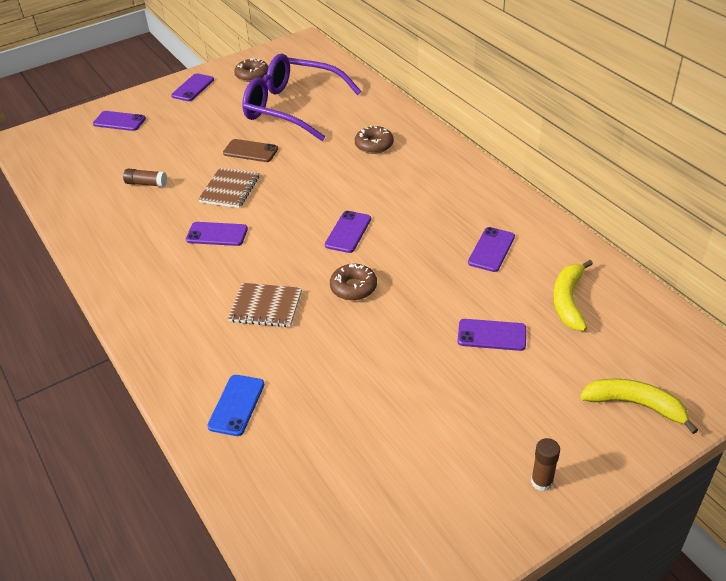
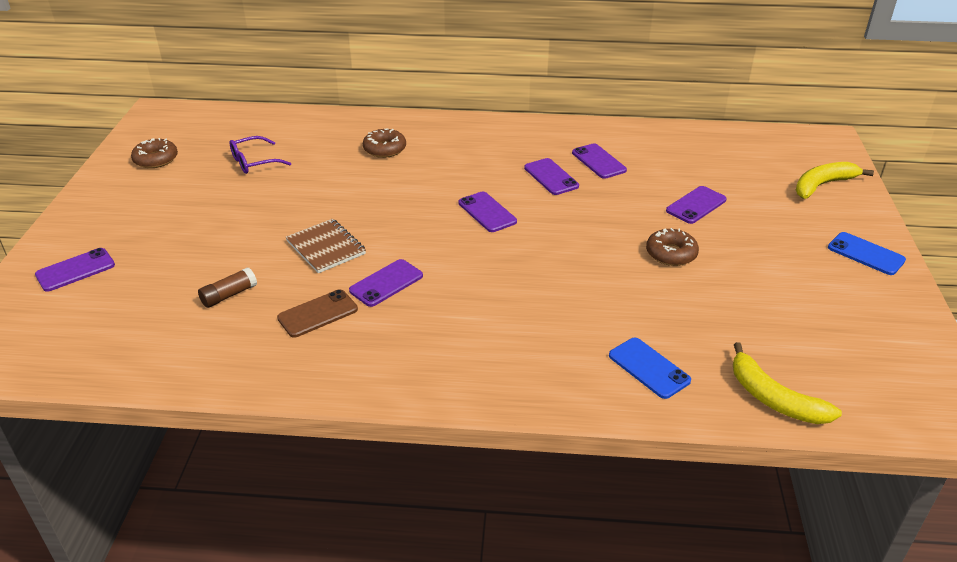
camera: 55 degrees left, 5 degrees down
(193, 88) = (107, 200): purple phone -> purple phone (551, 177)
(250, 151) = (283, 211): brown phone -> brown phone (318, 314)
(266, 307) = (533, 297): brown notebook -> none
(292, 107) = (254, 162): purple glasses -> purple glasses, size x0.44
(353, 287) = (564, 241): brown donut -> brown donut (671, 254)
(542, 481) = (866, 254): brown glue stick -> blue phone
(568, 301) = (693, 159): yellow banana -> yellow banana (774, 398)

